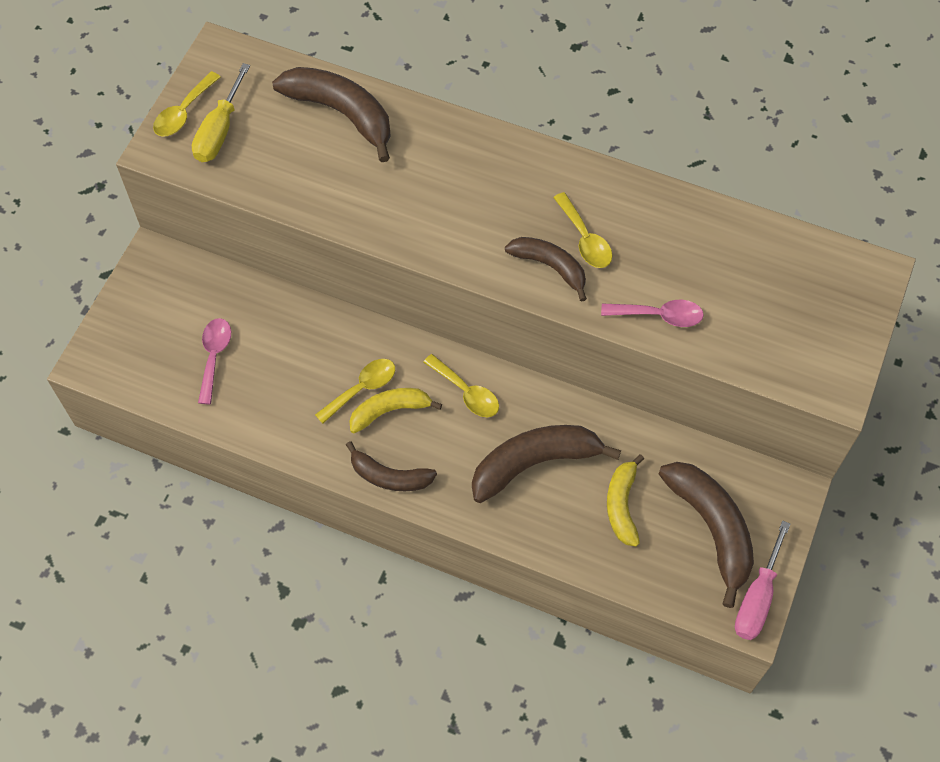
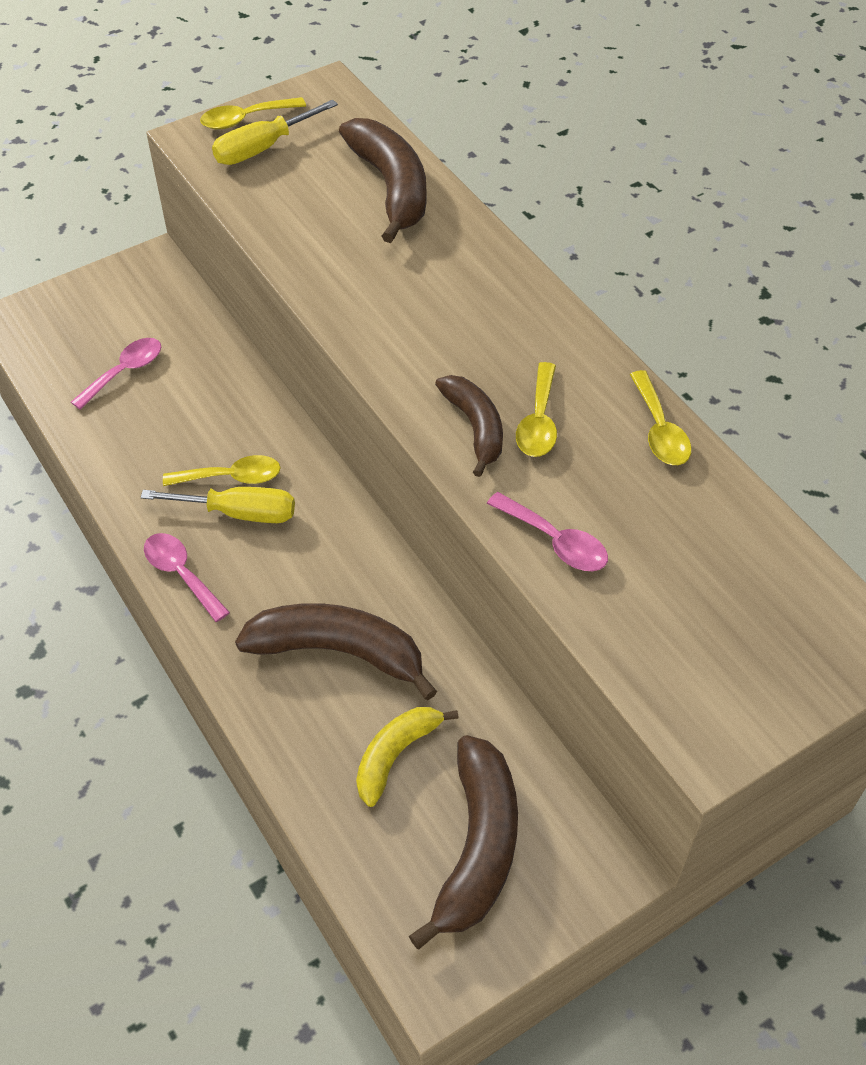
camera: 35 degrees right, 10 degrees down
(389, 476) = (181, 574): brown banana -> pink spoon
(390, 410) = (239, 513): yellow banana -> yellow screwdriver
(466, 392) = (331, 541): yellow spoon -> yellow spoon (659, 430)
(757, 598) = (465, 963): pink screwdriver -> none

